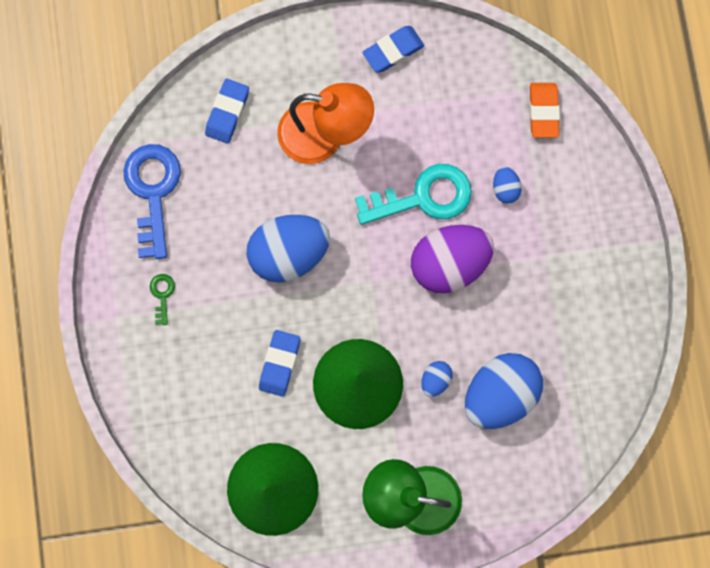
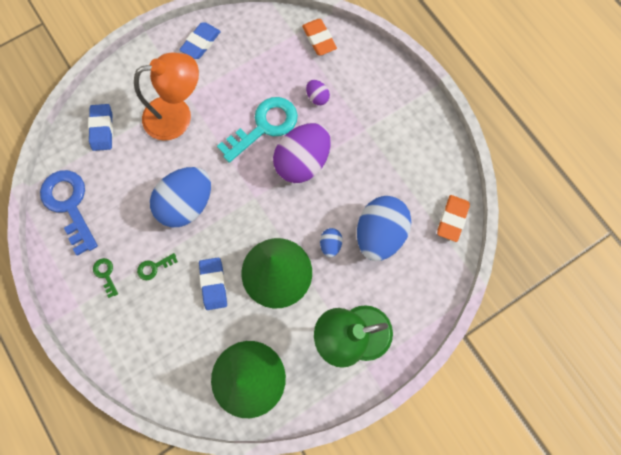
camera: 25 degrees left, 5 degrees down
(220, 312) = (154, 267): none -> green key
(505, 188) = (317, 97): blue egg -> purple egg
(595, 416) = (452, 219): none -> orange eraser

